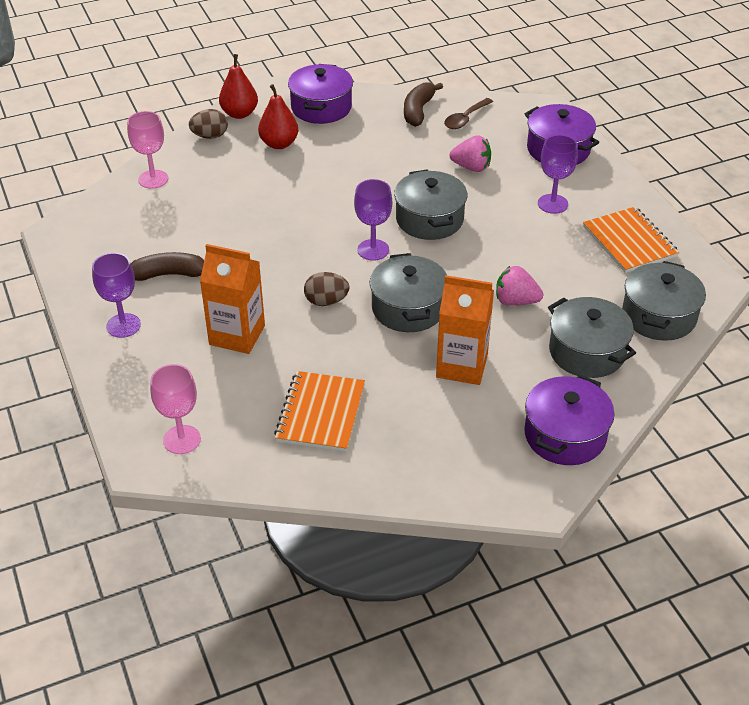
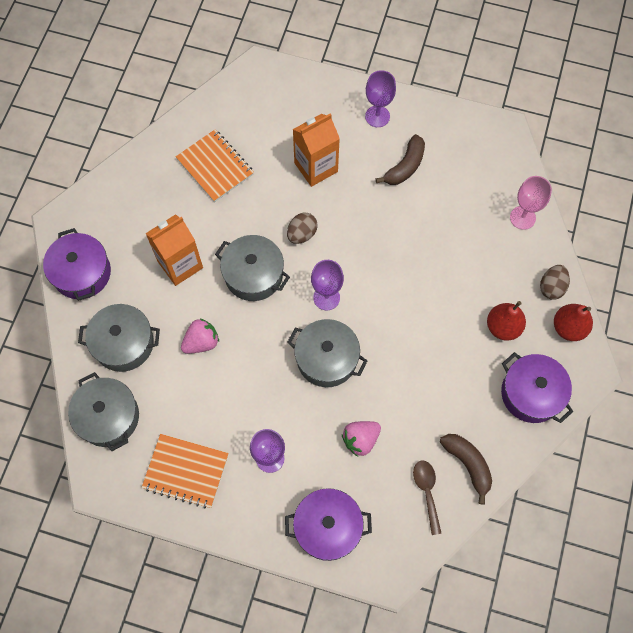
camera: 130 degrees right, 25 degrees up
(182, 439) = (258, 92): pink goblet -> none

